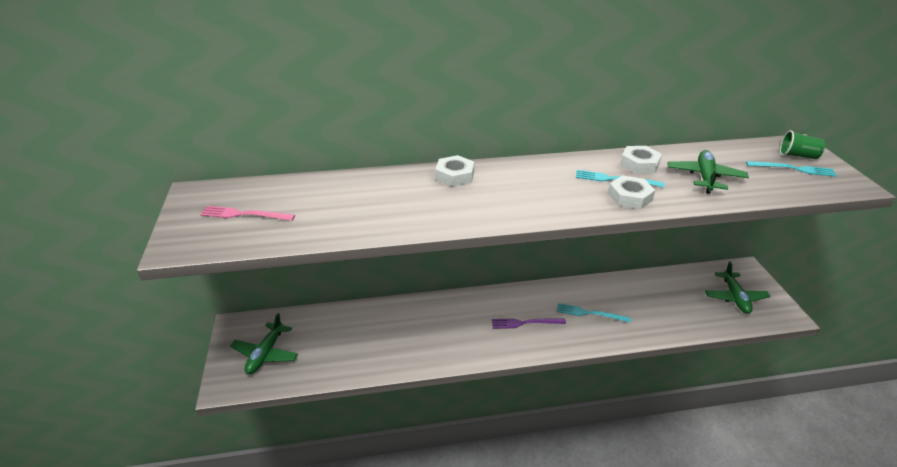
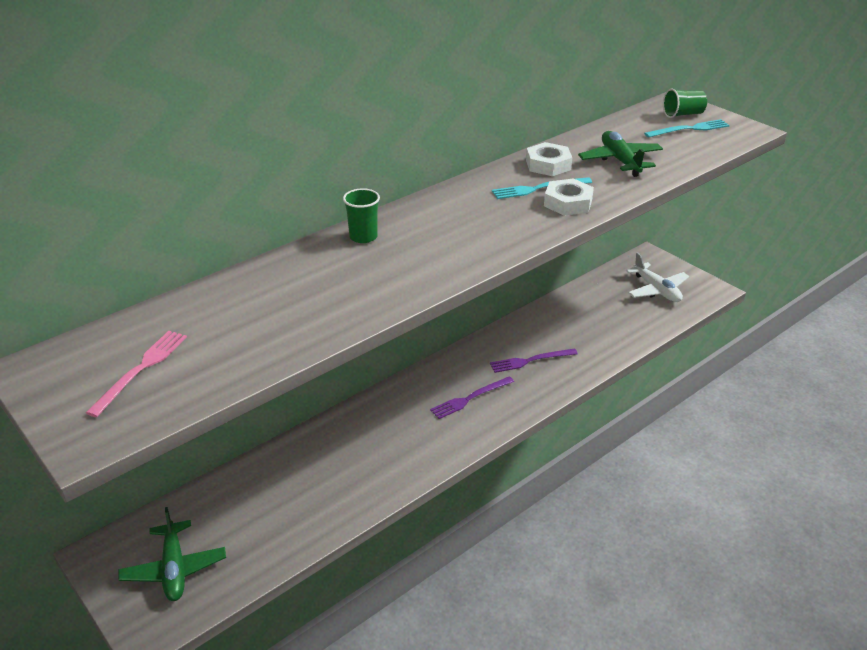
camera: 30 degrees left, 0 degrees up
(244, 214) = (141, 369): pink fork -> pink fork turned 135 degrees clockwise
(454, 175) = (363, 237): white nut -> green cup
(590, 313) = (530, 361): turquoise fork -> purple fork
(734, 297) = (656, 290): green plane -> white plane

